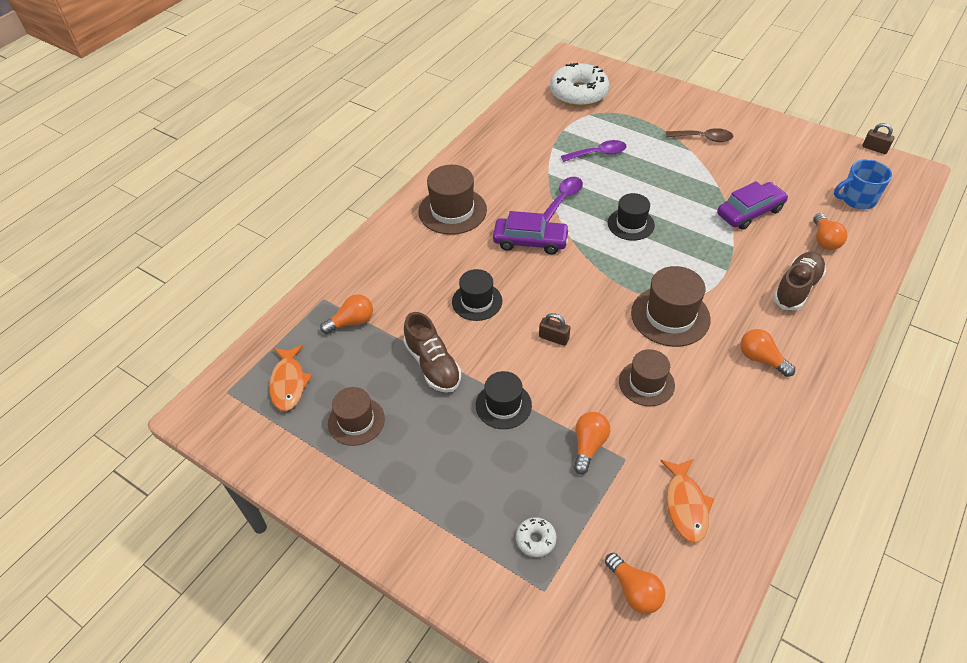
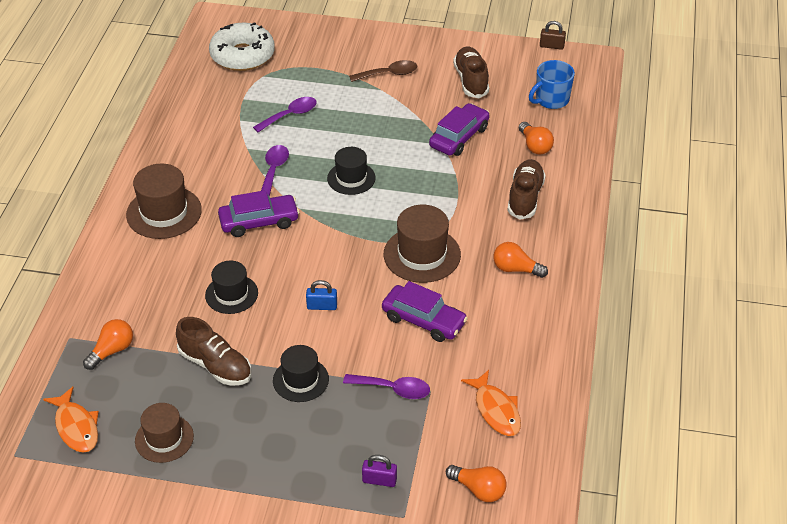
camera: 25 degrees left, 5 degrees down
(535, 539) = (379, 480): white donut -> purple padlock
(554, 338) = (322, 306): brown padlock -> blue padlock
(588, 445) = (393, 389): orange light bulb -> purple spoon
(646, 383) = (423, 320): brown hat -> purple car
(781, 162) = (471, 80): none -> brown shoe

